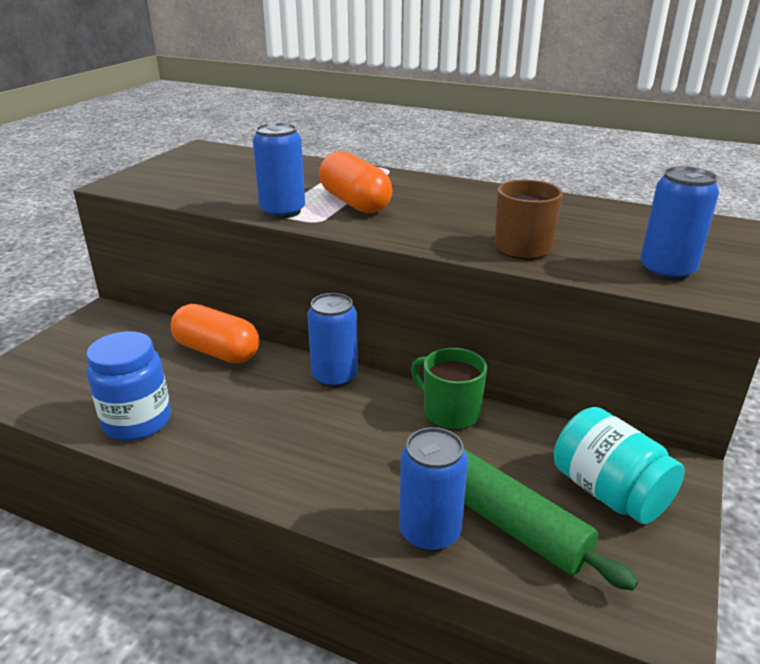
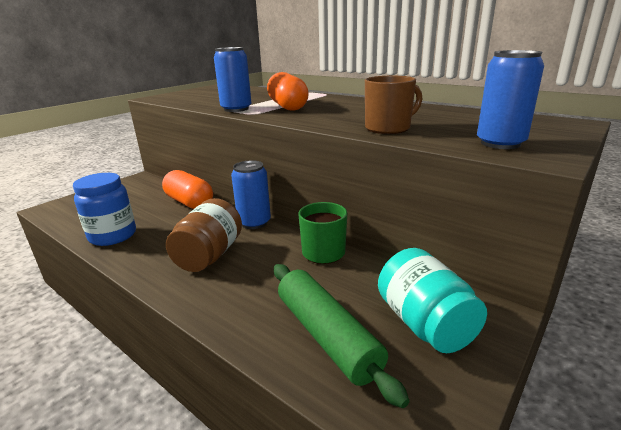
camera: 15 degrees right, 5 degrees down
(303, 436) = (209, 255): none -> brown jar
(430, 532) = (259, 331): blue can -> none

